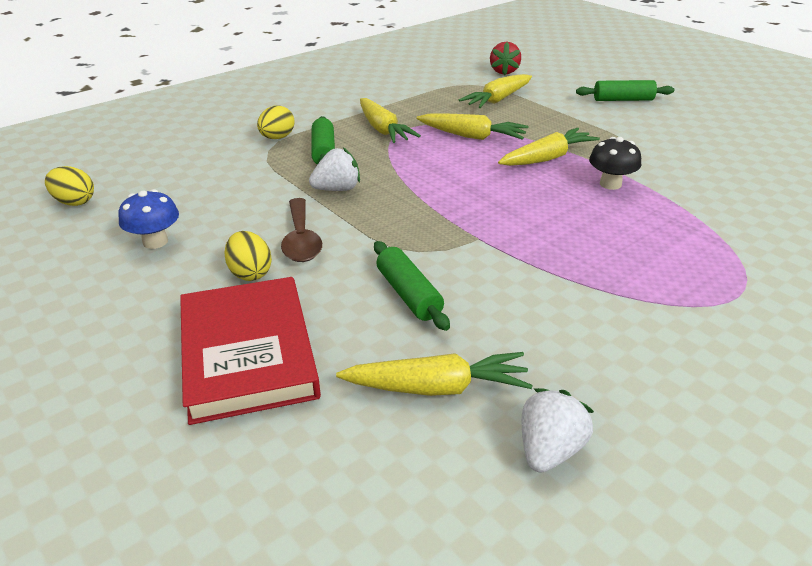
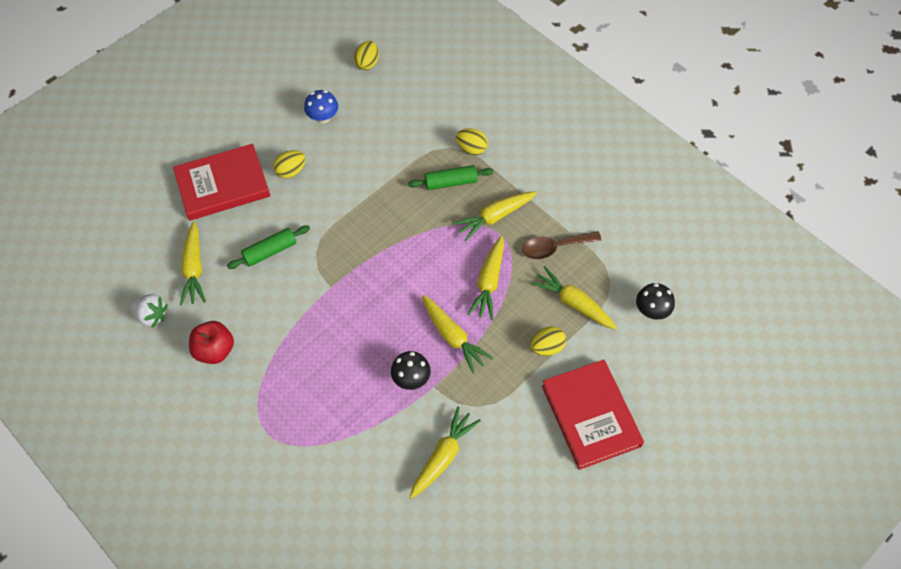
camera: 85 degrees right, 25 degrees up
(301, 239) = (327, 189): brown spoon -> brown spoon (555, 247)
(337, 189) = (392, 199): white strawberry -> none
(504, 71) = (651, 310): red strawberry -> black mushroom
(551, 113) = (547, 347): none -> yellow egg
(610, 354) = (215, 350): none -> red apple
(623, 100) = (591, 416): green rolling pin -> red book
(704, 169) = (443, 456): none -> yellow carrot

